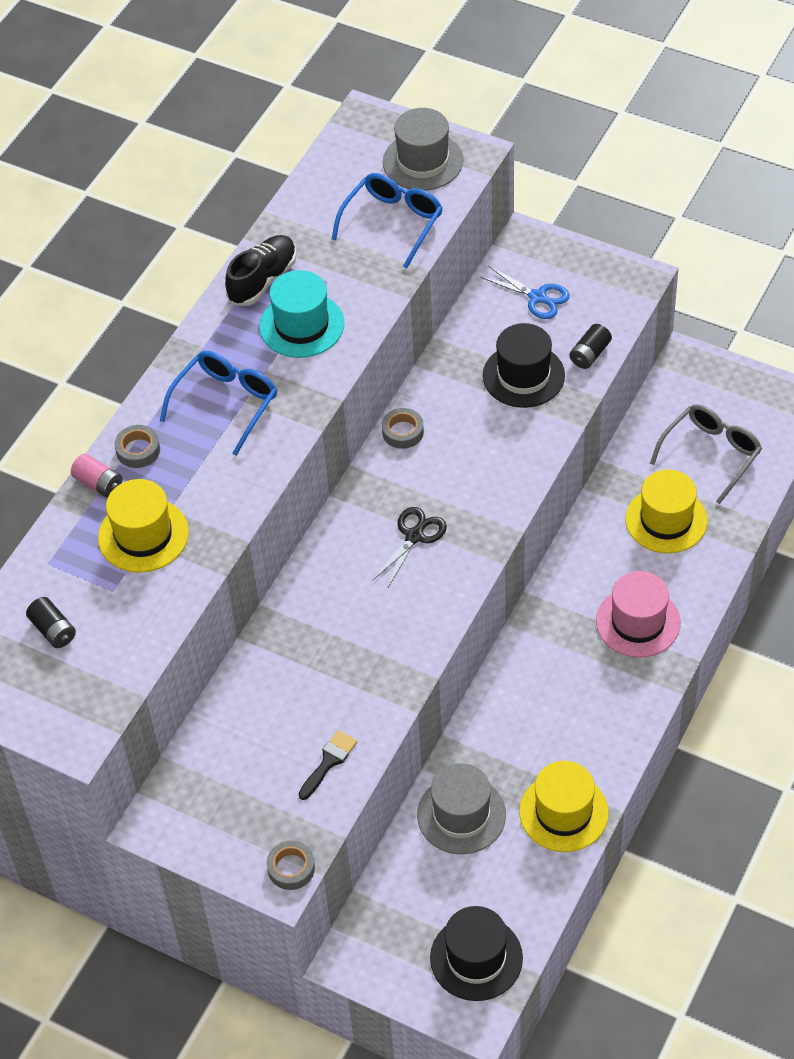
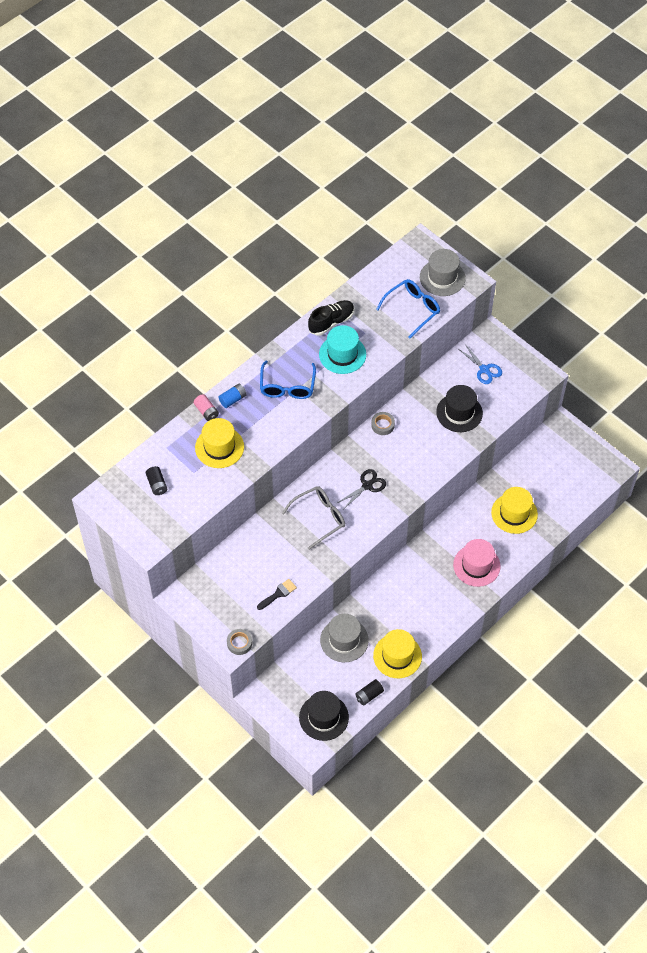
camera: 15 degrees right, 5 degrees up
(138, 450) = (233, 399): grey tape -> blue battery
(226, 403) = (287, 387): blue glasses -> blue glasses turned 135 degrees clockwise
(589, 354) = (499, 411): black battery -> black battery (369, 695)
(711, 454) = (554, 483): grey glasses -> grey glasses (319, 518)

